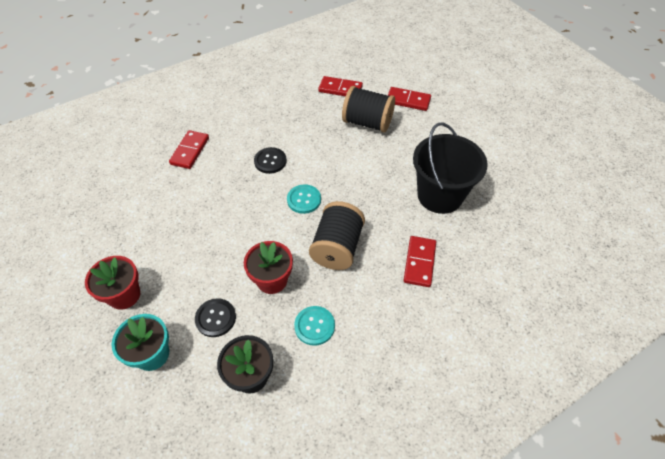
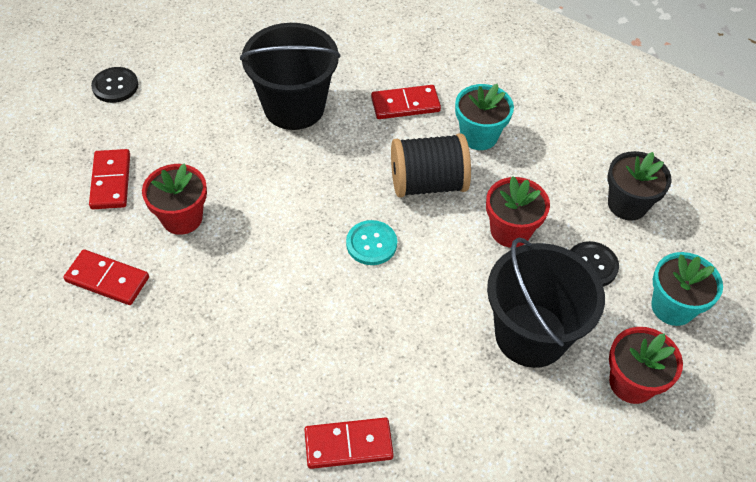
camera: 115 degrees left, 0 degrees up
(191, 255) = (531, 335): none -> black bucket
(270, 161) = (318, 314): black button -> black button (115, 86)
(314, 326) = (539, 171): turquoise button -> none
(340, 89) = (107, 279): red domino -> red domino turned 60 degrees counterclockwise
(367, 122) = (182, 218): black spool -> red flower pot
(368, 299) = (479, 136): none -> turquoise flower pot

